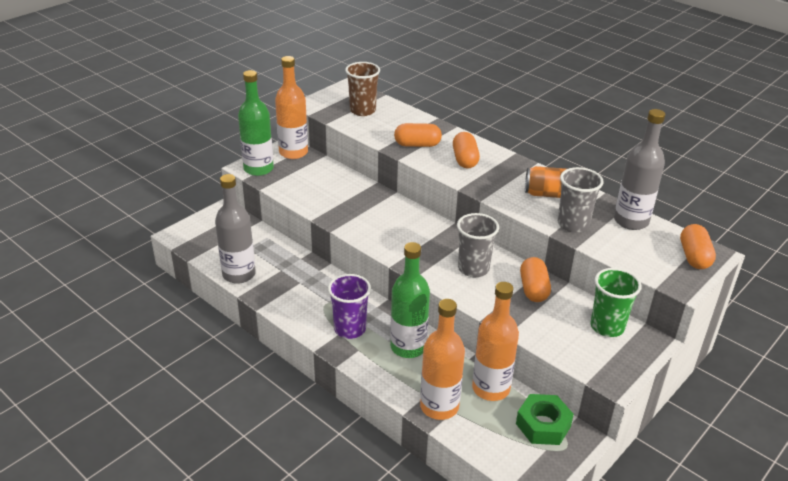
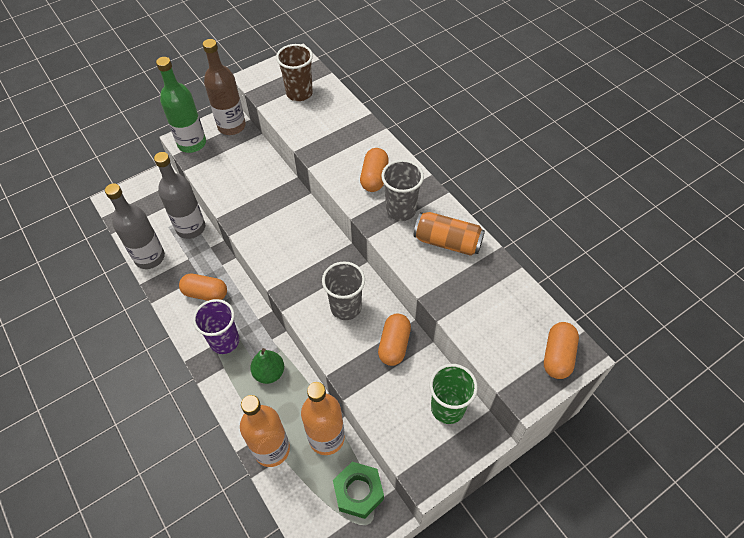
camera: 15 degrees right, 20 degrees up
(293, 152) = (231, 126): orange bottle -> brown bottle
(408, 347) = (269, 373): green bottle -> green pear
(417, 145) = (335, 149): orange capsule -> orange capsule (205, 293)
(573, 224) = (448, 287): grey cup -> grey cup (401, 210)
(631, 221) = (511, 292): grey bottle -> grey bottle (191, 228)

